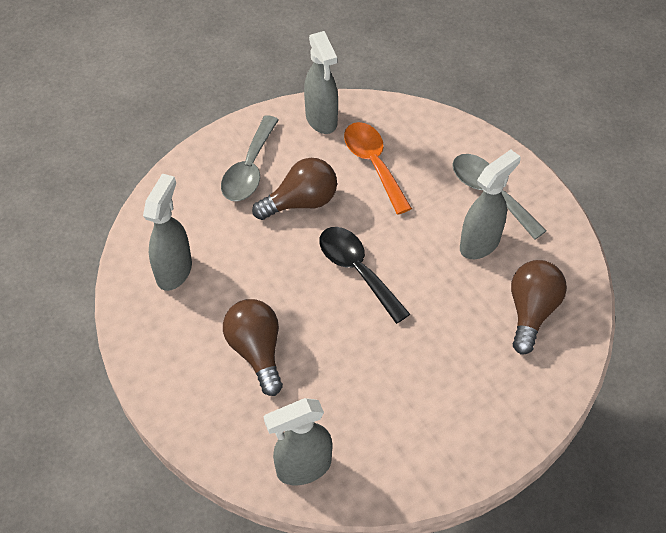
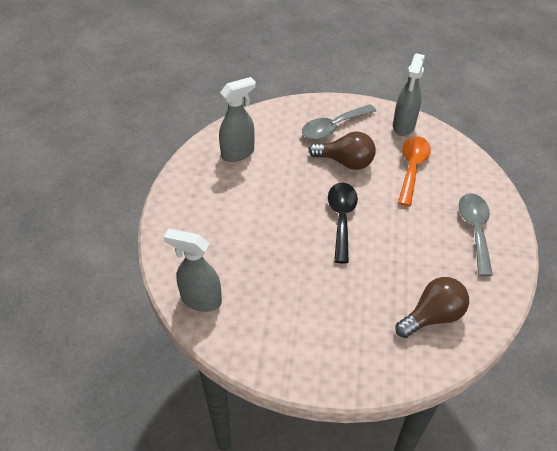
camera: 40 degrees right, 5 degrees down
(256, 351) = (239, 222): brown light bulb -> none
(480, 243) = (437, 254): grey spray bottle -> none

